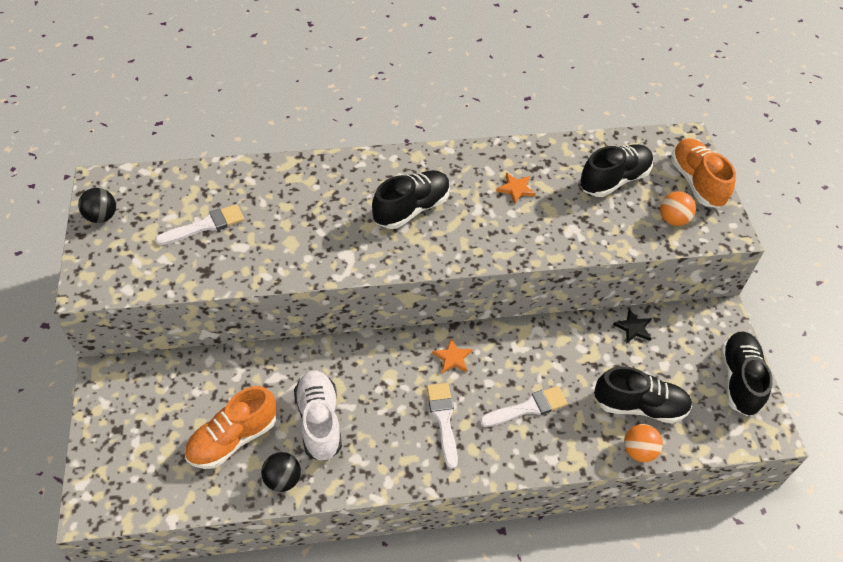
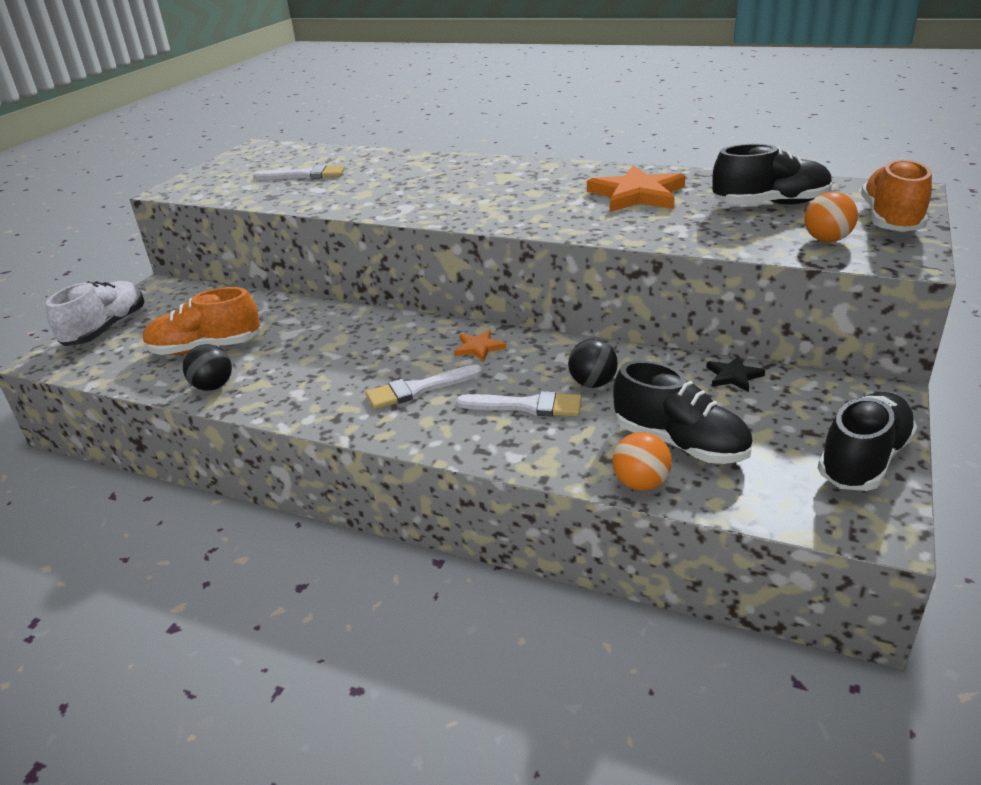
camera: 35 degrees right, 20 degrees down
(102, 216) = (233, 161): black ball -> black ball (592, 383)
(319, 421) = (293, 357): white shoe -> white shoe (106, 329)
(412, 209) = (506, 191): black shoe -> none
(443, 419) = (418, 389): white brush -> white brush turned 135 degrees counterclockwise
(516, 189) = (637, 195): orange star -> orange star, size x2.01

